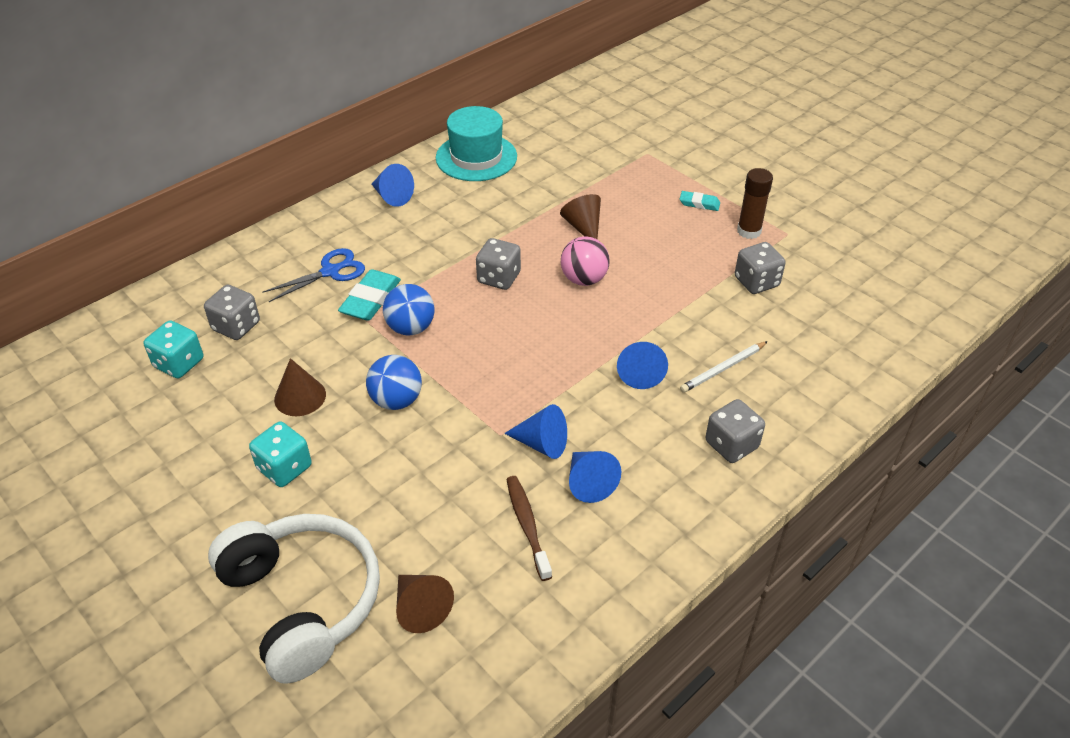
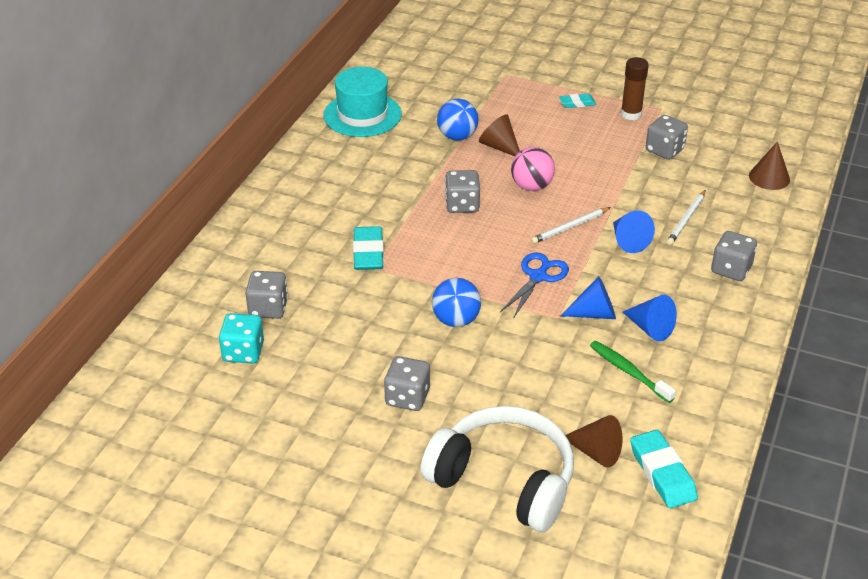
camera: 25 degrees left, 5 degrees down
(284, 468) = (407, 397): turquoise dice -> grey dice
(300, 396) = (373, 343): brown cone -> brown cone (769, 177)
(330, 271) = (313, 241): blue scissors -> blue scissors (538, 276)
(392, 196) = (315, 166): blue cone -> none
(411, 328) = (421, 264): blue ball -> blue ball (457, 136)
(472, 665) = (662, 473): none -> turquoise eraser
(527, 525) = (629, 371): brown toothbrush -> green toothbrush
(589, 337) = (570, 227): none -> white pencil

